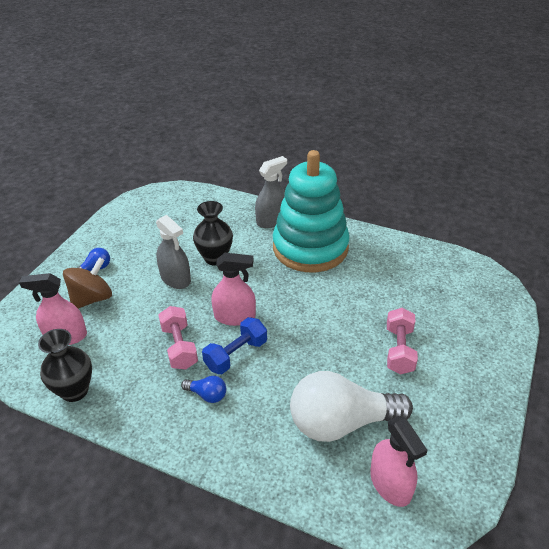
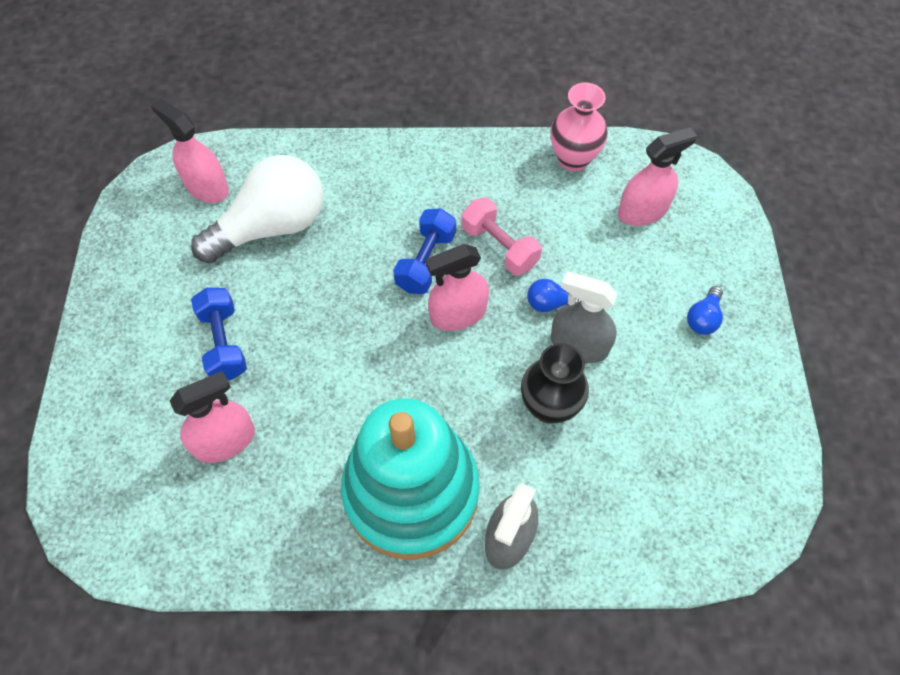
camera: 155 degrees right, 20 degrees up
(74, 391) = (573, 159): black vase -> pink vase
(92, 298) = (661, 270): brown spinning top -> none
(207, 395) = (430, 204): blue light bulb -> blue light bulb (551, 303)
(399, 350) = (224, 343): pink dumbbell -> blue dumbbell
(409, 298) = (225, 441): none -> pink spray bottle

